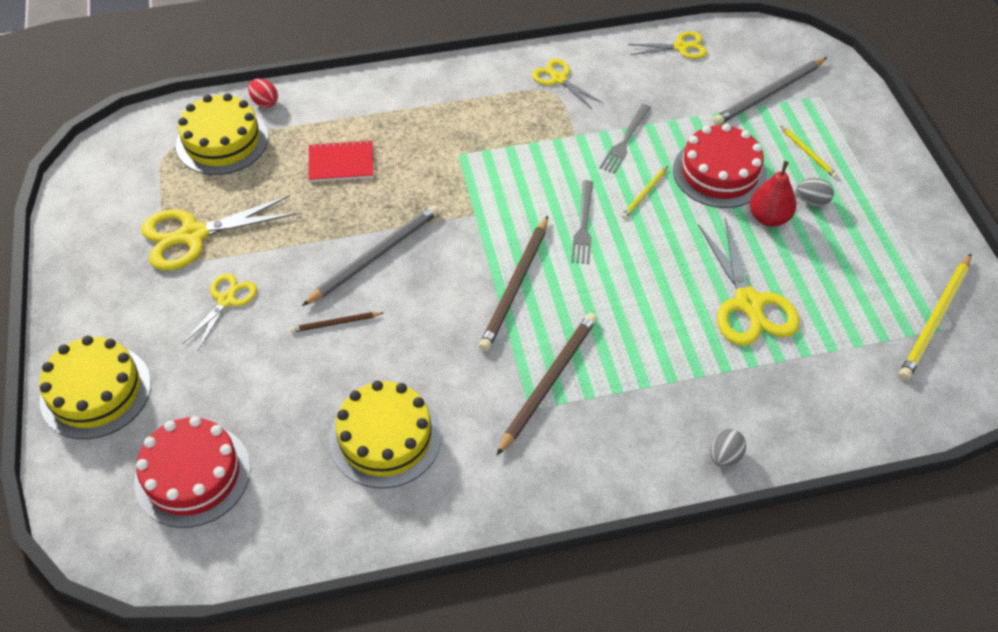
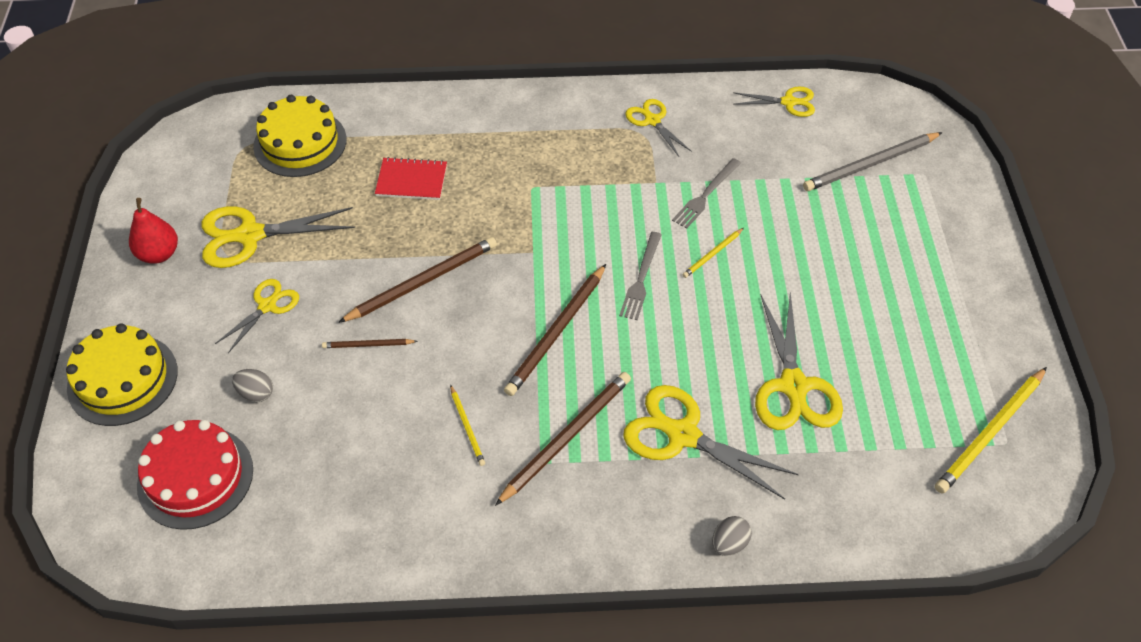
camera: 10 degrees right, 0 degrees up
(265, 102) = (351, 108): red egg -> none
(375, 256) = (423, 282): grey pencil -> brown pencil
(385, 438) = (390, 469): yellow cake -> none
(657, 363) = (683, 435): none -> yellow scissors
(719, 173) = (797, 242): red cake -> none
(769, 218) = (837, 297): red pear -> red pear (159, 254)
(808, 153) = (897, 234): yellow pencil -> yellow pencil (467, 427)
(812, 201) = (888, 286): grey egg -> grey egg (256, 393)

